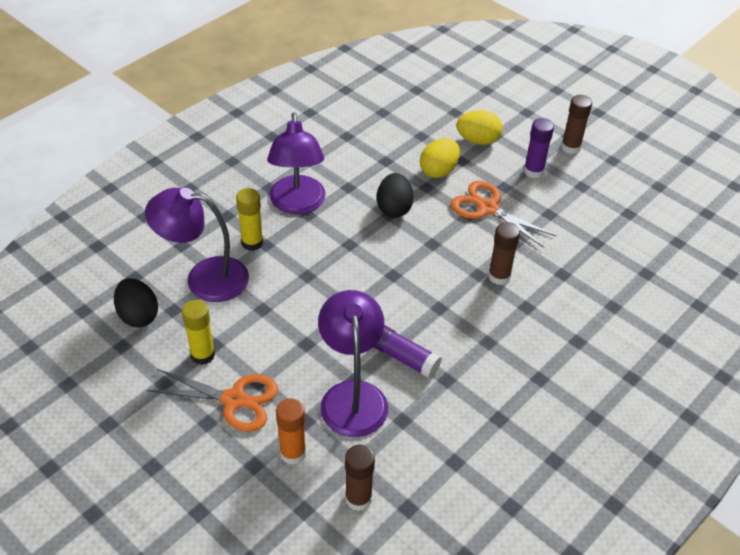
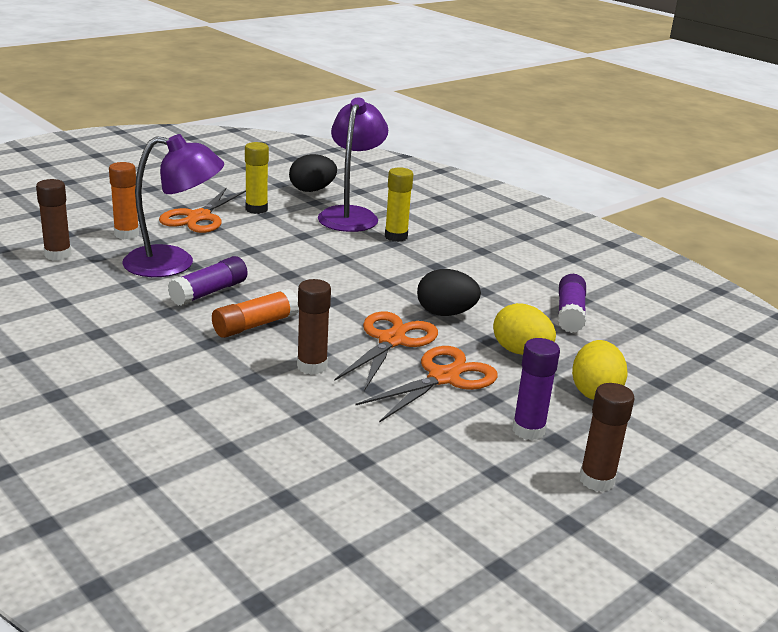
camera: 95 degrees right, 20 degrees down
(297, 204) = (454, 261): purple lamp -> none
(373, 144) = (570, 313): none -> purple glue stick
(446, 236) = (391, 340): none -> orange scissors
(450, 317) = (255, 325): none -> orange glue stick

